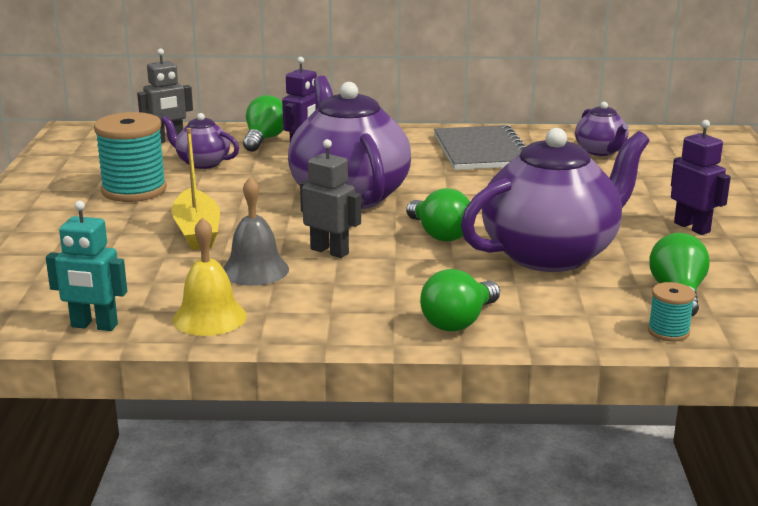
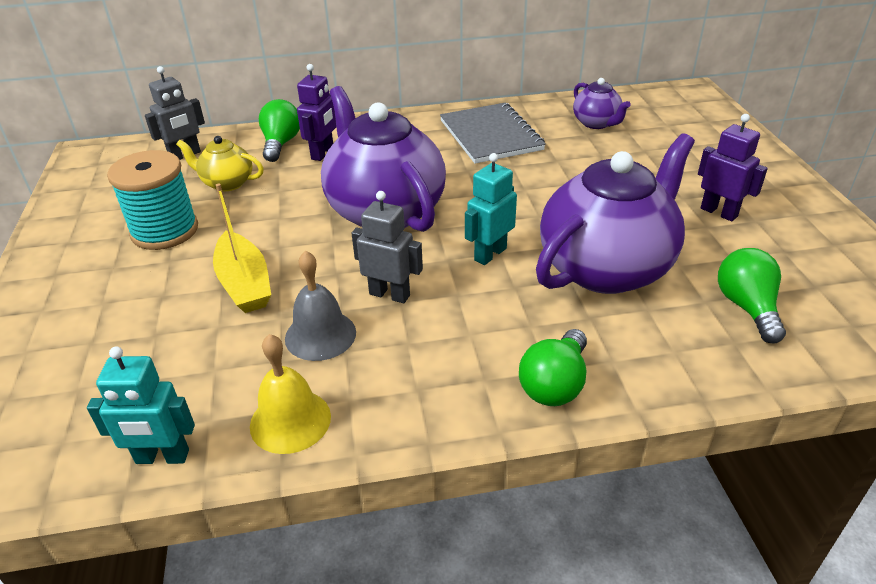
camera: 10 degrees left, 15 degrees up
(202, 163) = (227, 183): purple teapot -> yellow teapot
(439, 234) = (490, 254): green light bulb -> turquoise robot
(668, 332) = (763, 366): turquoise spool -> none

